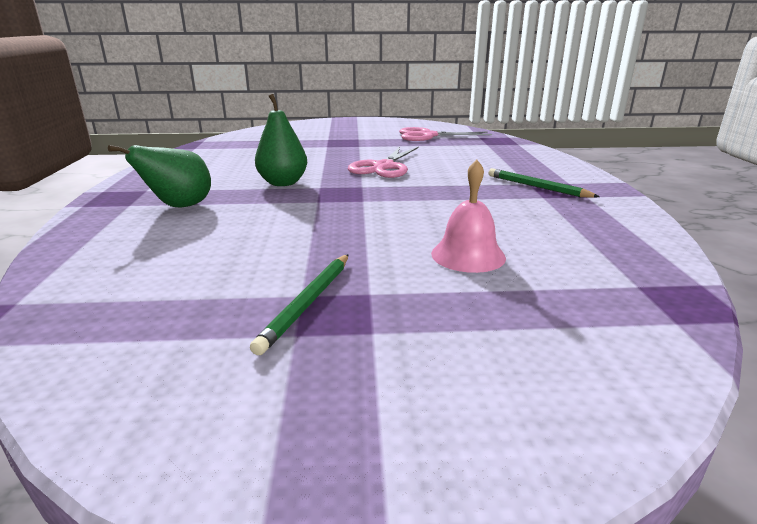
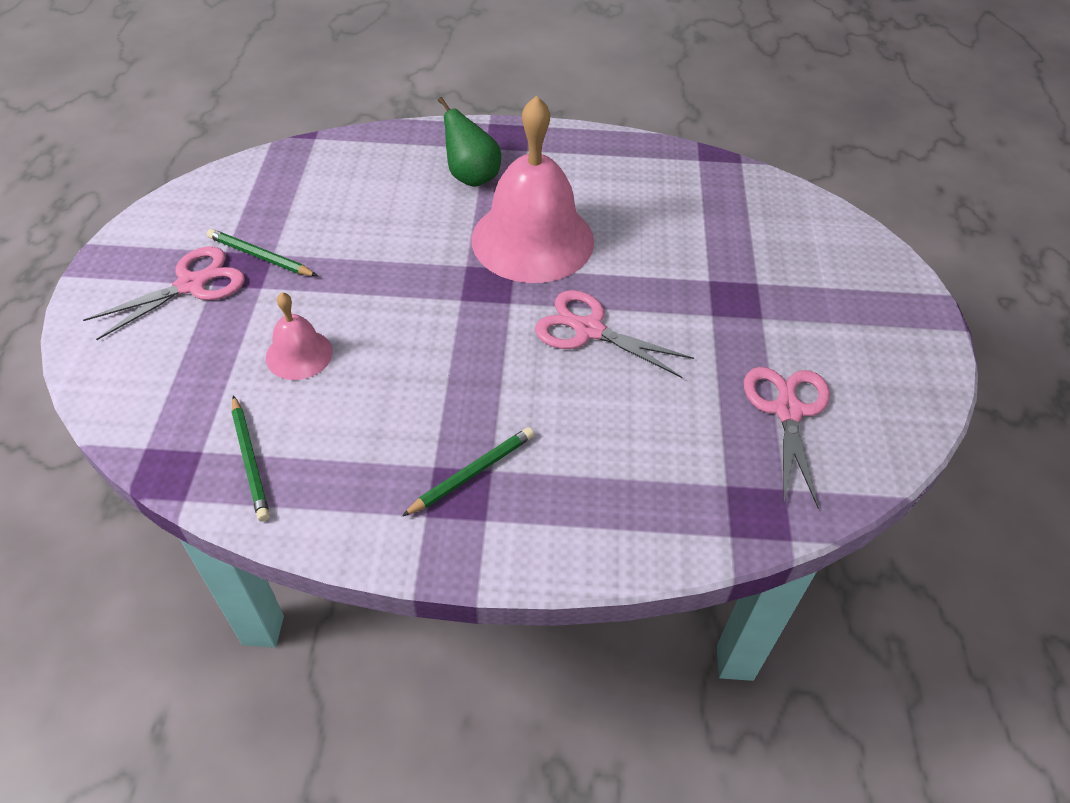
camera: 95 degrees right, 25 degrees up
(283, 183) = (532, 239): green pear -> pink bell
(378, 350) = (191, 284): none -> pink scissors
(617, 259) = (250, 460): none -> green pencil

